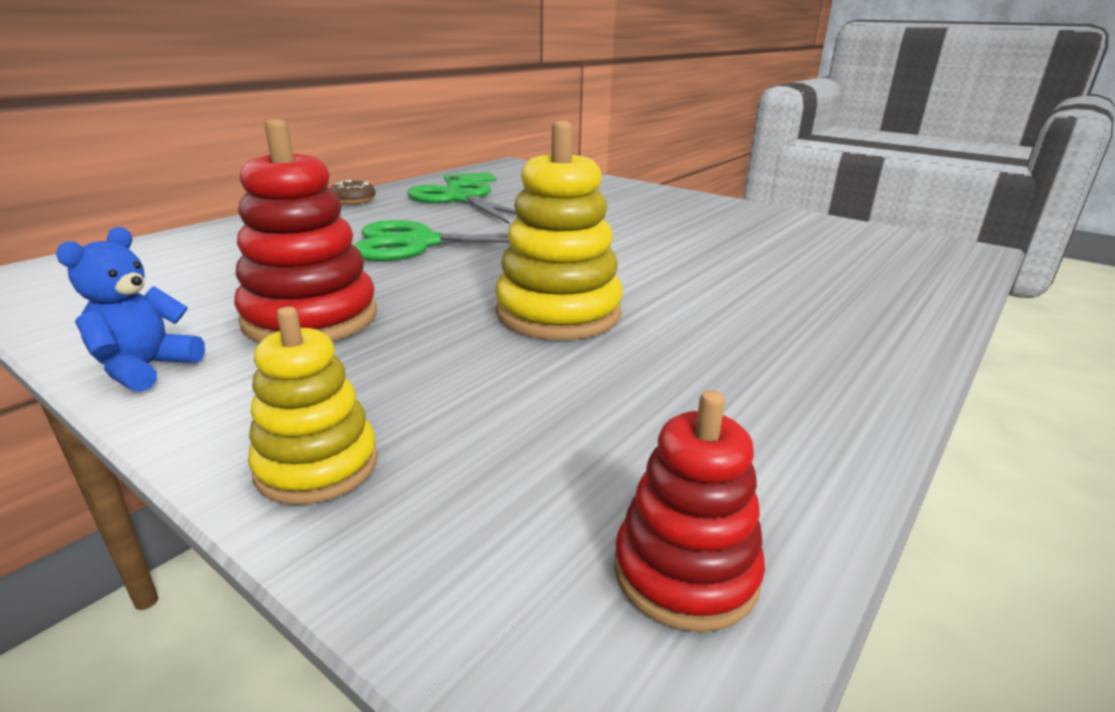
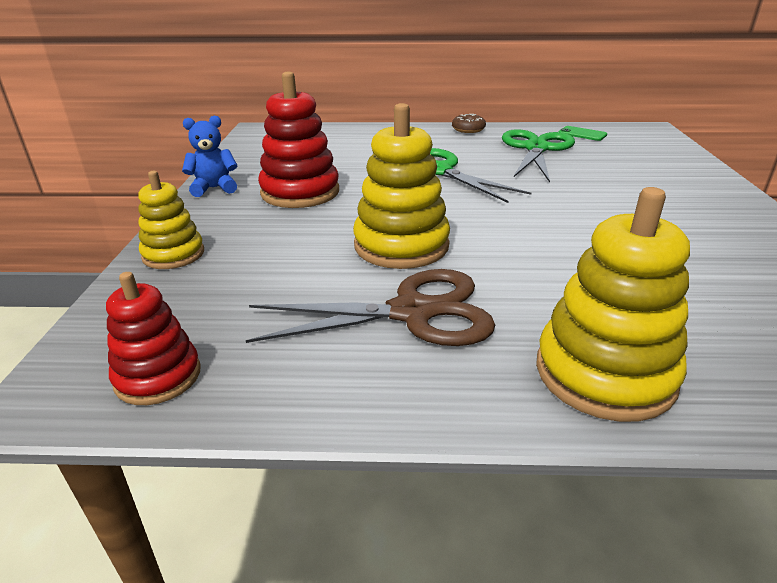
camera: 55 degrees right, 5 degrees up
(703, 354) = (412, 312): none -> brown scissors
(869, 318) = (604, 373): none -> yellow stacking toy

